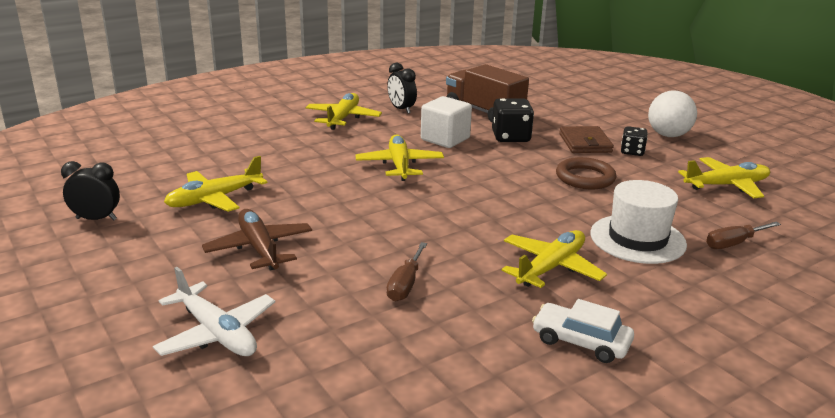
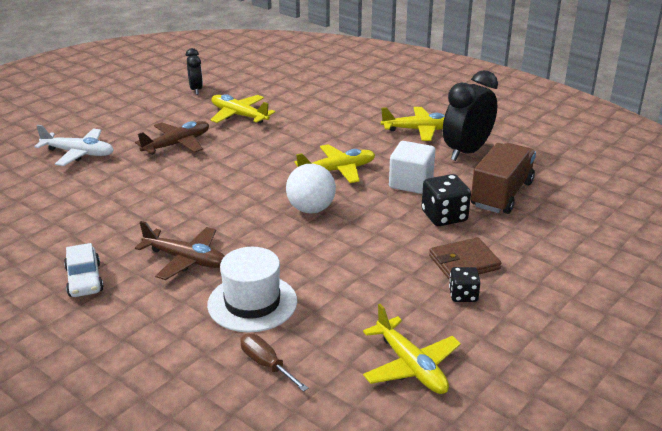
camera: 75 degrees right, 5 degrees up
(217, 333) = (79, 153): white plane -> white plane turned 105 degrees counterclockwise
(401, 109) = (466, 152): black clock -> black clock, size x1.76
(405, 284) = (145, 202): brown screwdriver -> none
(551, 267) = (186, 260): yellow plane -> brown plane
(581, 342) = (84, 280): white car -> white car turned 150 degrees clockwise
(585, 178) = (371, 267): brown ring -> none
(668, 135) = (539, 322): white ball -> white ball (311, 209)

